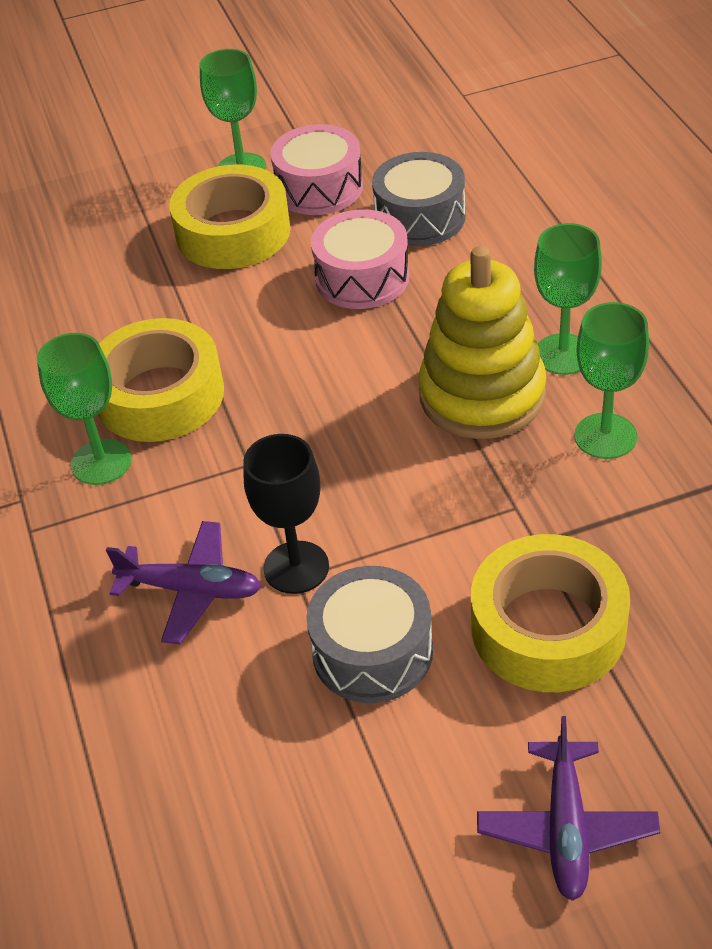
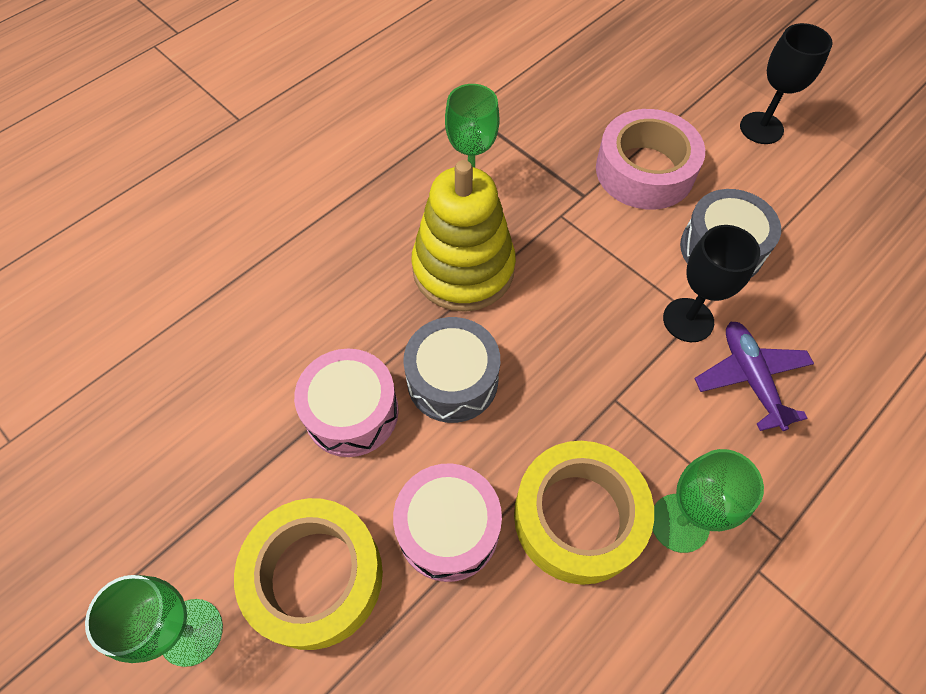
camera: 120 degrees left, 15 degrees up
(319, 188) = (214, 519): pink drum -> pink drum (448, 528)
(420, 217) = (245, 398): grey drum -> grey drum (452, 380)
(548, 627) = (644, 170): yellow tape -> pink tape
(563, 354) = (397, 233): green goblet -> none
(566, 828) = (761, 128): purple plane -> black goblet

